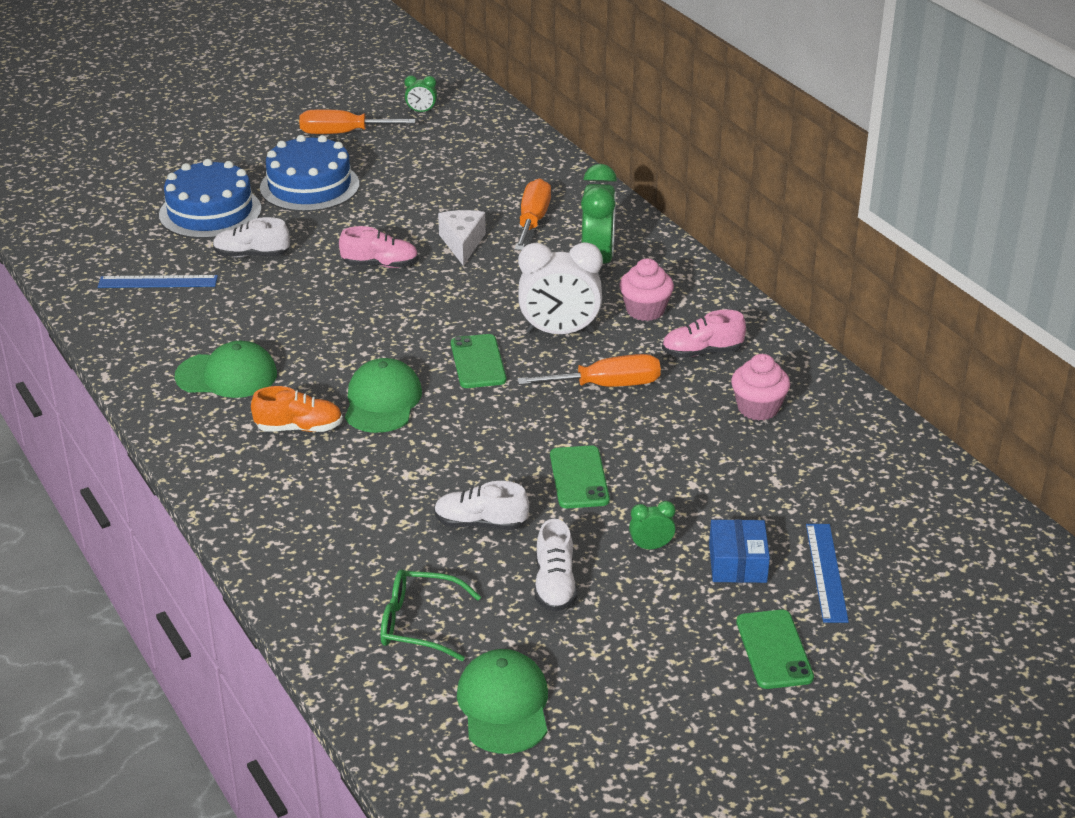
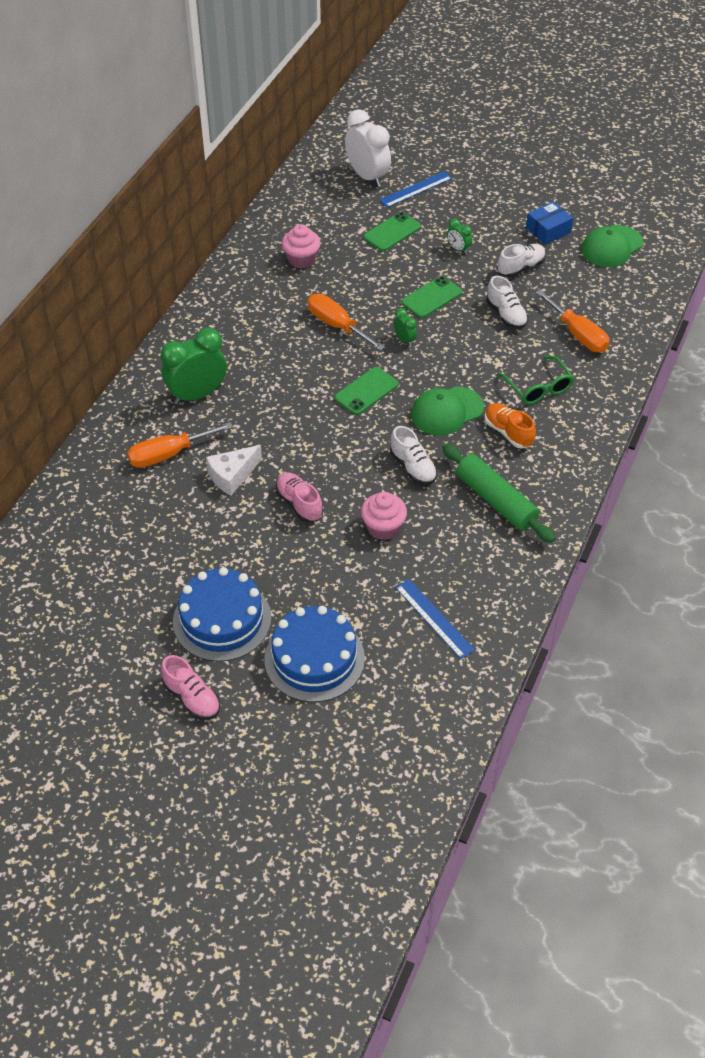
camera: 125 degrees left, 15 degrees up
(227, 375) = (496, 500): green cap -> green rolling pin
(251, 255) = (351, 587): white shoe -> white shoe (413, 467)
(343, 133) = (113, 657): orange screwdriver -> orange screwdriver (578, 334)
(419, 624) = (597, 298): green glasses -> green glasses (538, 388)
(421, 111) = (32, 626): green clock -> green clock (404, 340)
(559, 332) = (299, 371): white clock -> white clock (367, 176)
(645, 310) = (239, 345): pink cupcake -> pink cupcake (383, 527)
(702, 352) = (265, 302): pink shoe -> pink shoe (192, 698)
(737, 563) = (439, 218): blue box -> blue box (548, 230)
(774, 650) = (486, 185): green phone -> green phone (392, 232)

